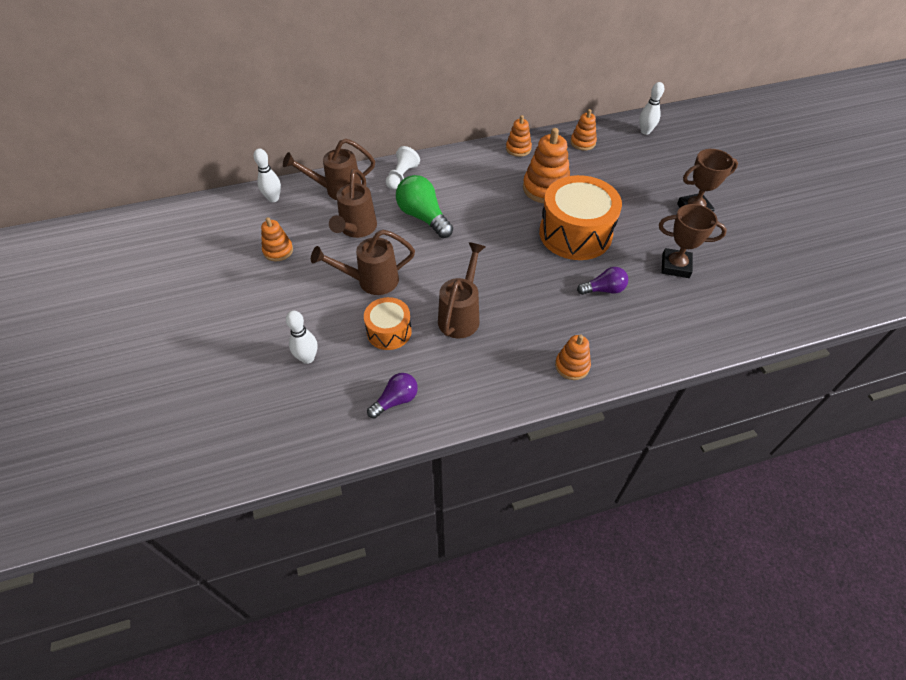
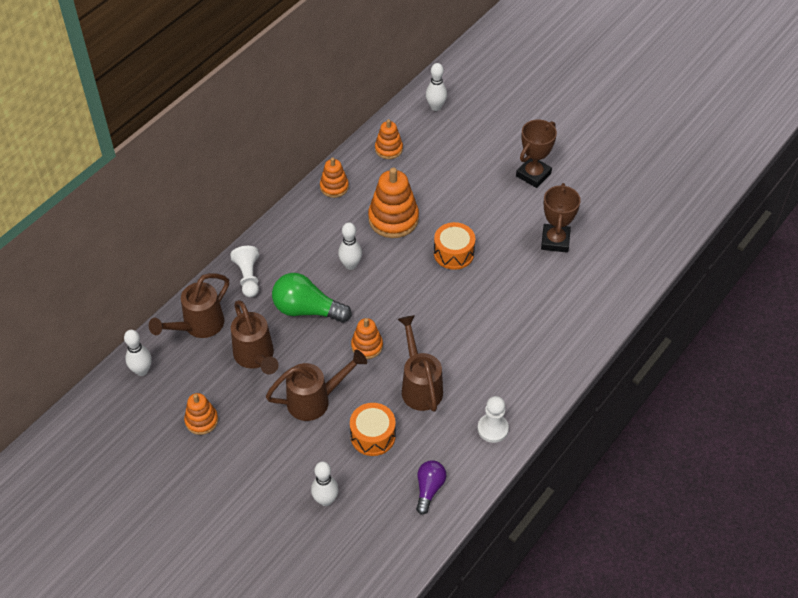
camera: 35 degrees left, 0 degrees up
(370, 281) = (316, 400): brown watering can -> brown watering can turned 150 degrees counterclockwise
(484, 203) = (350, 265): none -> white bowling pin
(494, 384) = (492, 429): none -> white pawn
(572, 366) = (539, 377): orange stacking toy -> orange stacking toy (367, 346)
(575, 234) = (453, 253): orange drum -> orange drum, size x0.54
(604, 289) = (515, 295): purple light bulb -> none
(675, 266) = (555, 241): brown trophy -> brown trophy turned 60 degrees counterclockwise

